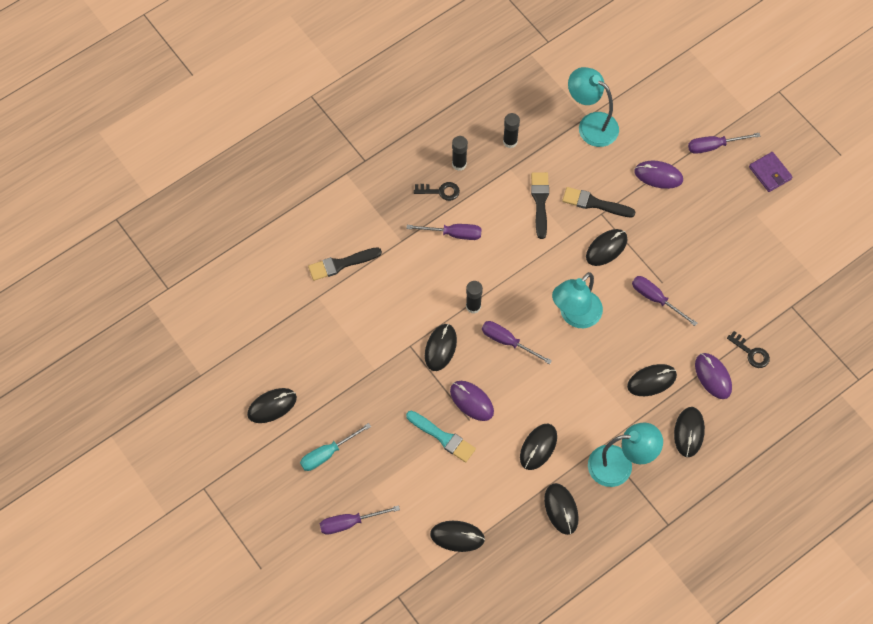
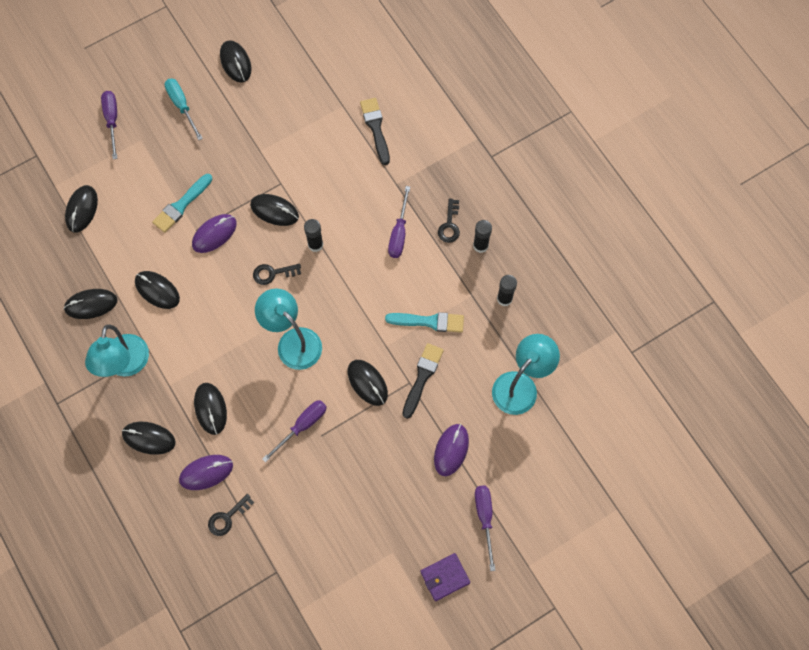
camera: 95 degrees right, 5 degrees up
(507, 342) = (273, 273): purple screwdriver -> black key
(540, 202) = (429, 322): black brush -> turquoise brush

